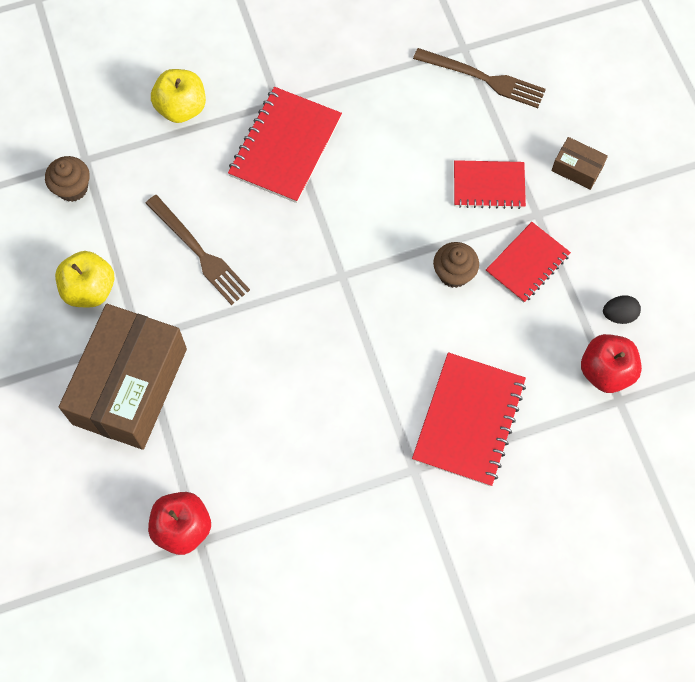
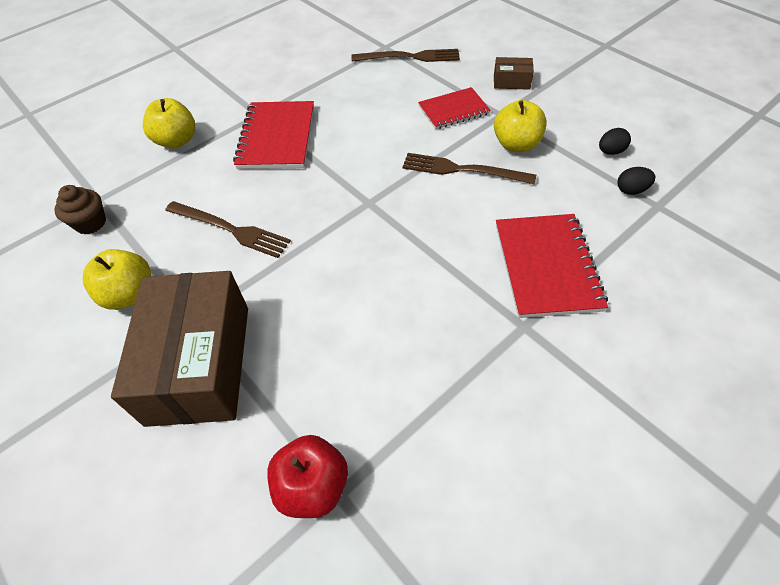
camera: 20 degrees left, 15 degrees down
(454, 273) = (462, 170): brown cupcake -> brown fork
(527, 263) = (516, 144): red notebook -> yellow apple
(605, 371) = (631, 190): red apple -> black egg

